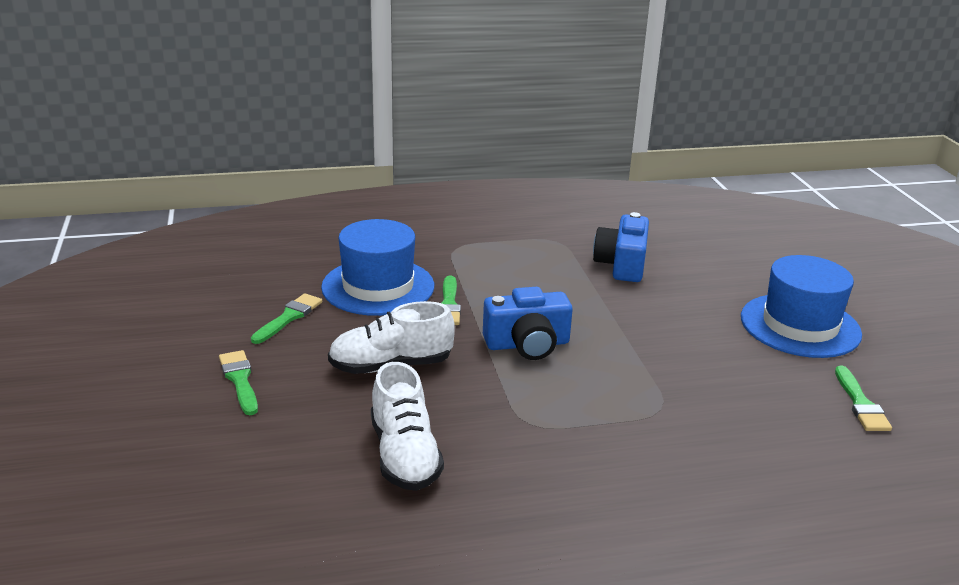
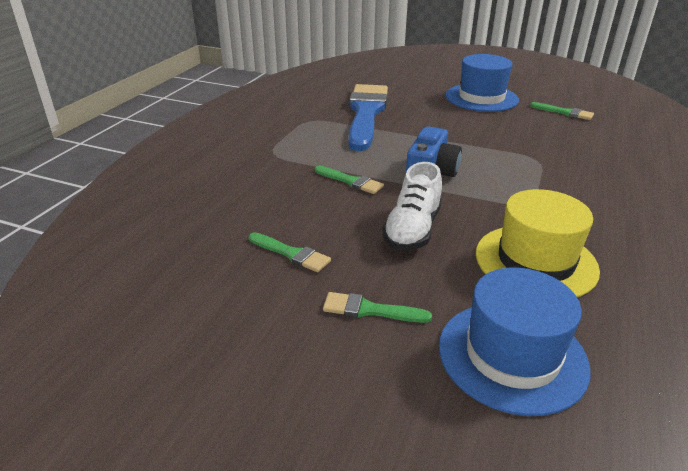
camera: 55 degrees left, 5 degrees up
(289, 317) = (291, 254): green brush -> green brush turned 150 degrees clockwise
(378, 287) = (291, 199): blue hat -> blue hat (512, 355)
(404, 455) = (535, 261): white shoe -> yellow hat
(622, 264) = (366, 113): blue camera -> blue brush

